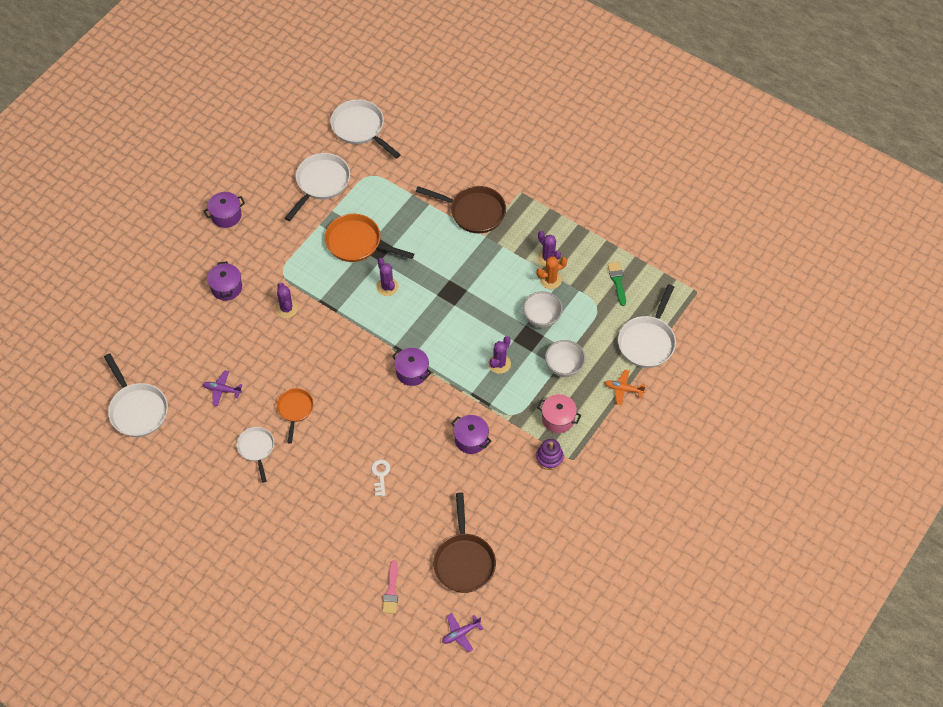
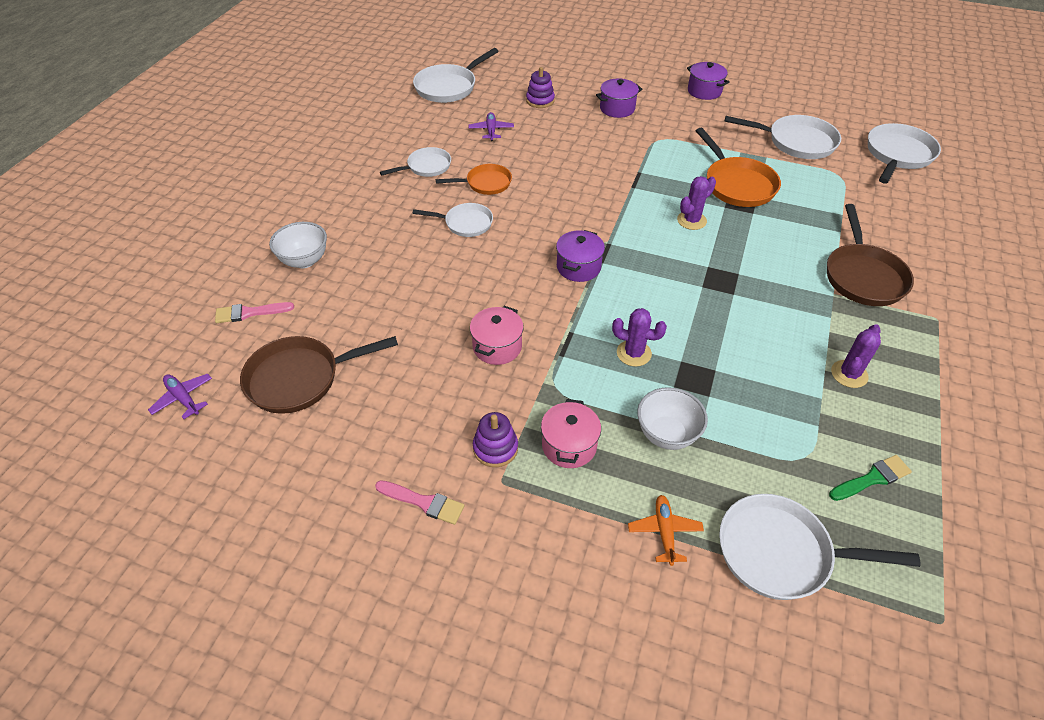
camera: 75 degrees right, 10 degrees down
(190, 342) = (540, 100): none -> purple stacking toy
(286, 309) = (614, 151): purple cactus -> none
(340, 434) = (465, 223): none -> white pan
(357, 243) = (737, 184): orange pan -> orange pan turned 150 degrees clockwise
(380, 475) = (417, 269): white key -> none
(471, 439) = (497, 347): purple pot -> pink pot
(542, 318) = (738, 388): white bowl -> white bowl (304, 261)
(550, 280) = (813, 385): orange cactus -> none
(576, 502) = (424, 502): none -> pink brush

